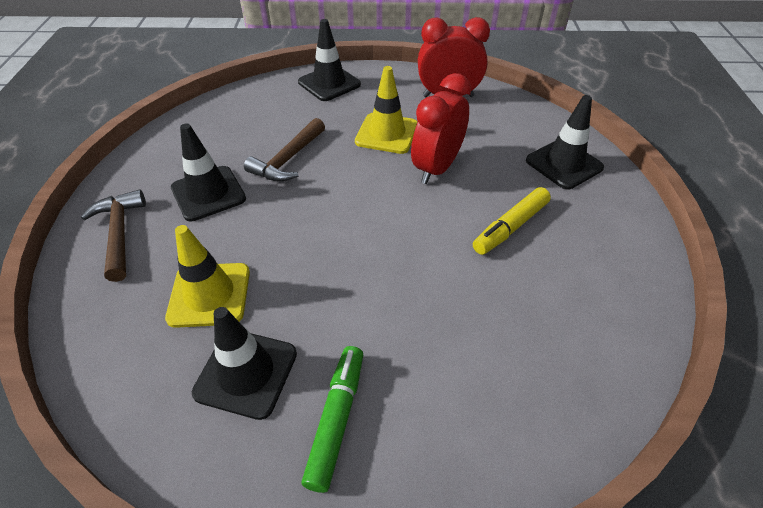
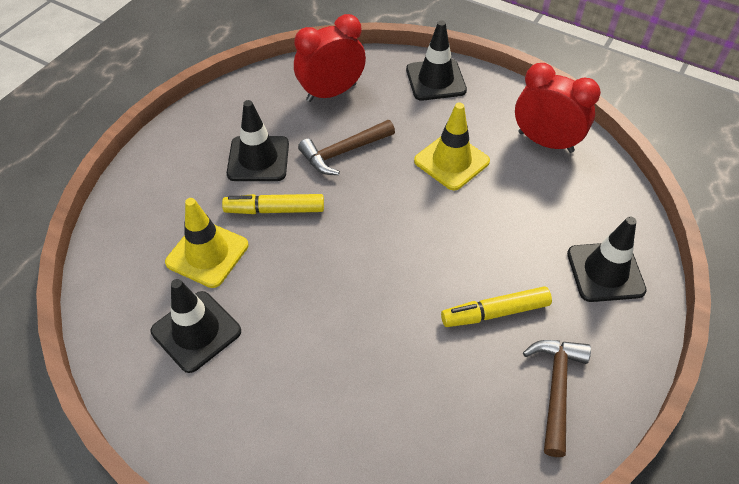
camera: 30 degrees right, 5 degrees up
(120, 233) = (173, 168): brown hammer -> brown hammer (556, 389)
(255, 228) = (275, 210): none -> yellow marker
(336, 419) = (235, 401): green marker -> none
(436, 168) = (472, 220): red clock -> red clock (331, 92)

